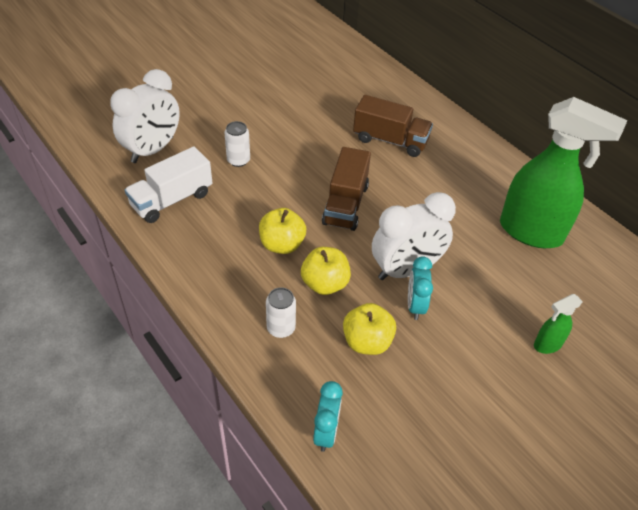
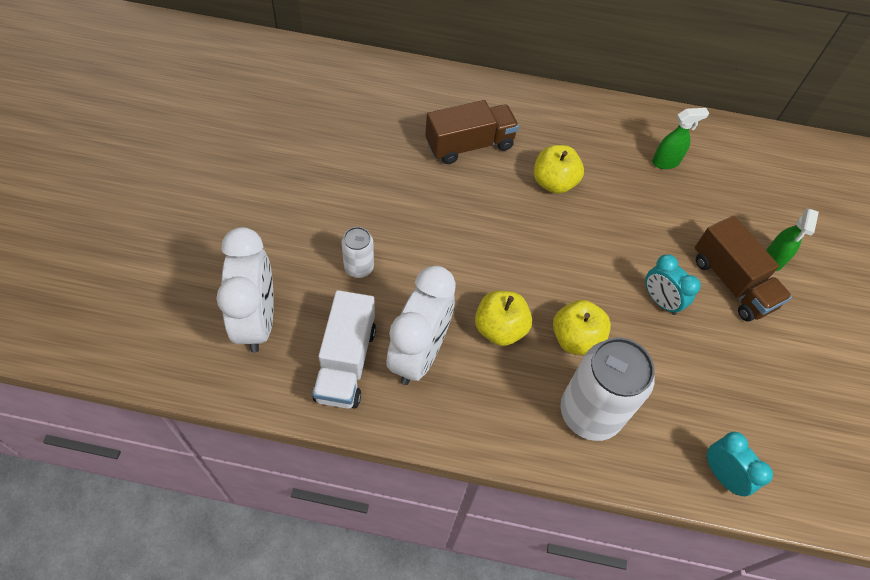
camera: 45 degrees left, 10 degrees up
(281, 328) = (590, 413): white can -> white can, size x1.97
(345, 204) = (505, 243): brown truck -> brown truck (732, 283)
(367, 342) = (663, 366): yellow apple -> yellow apple (554, 183)
(406, 270) = (619, 272): white clock -> white clock (419, 354)
(531, 232) = (666, 162): green spray bottle -> green spray bottle, size x0.44

